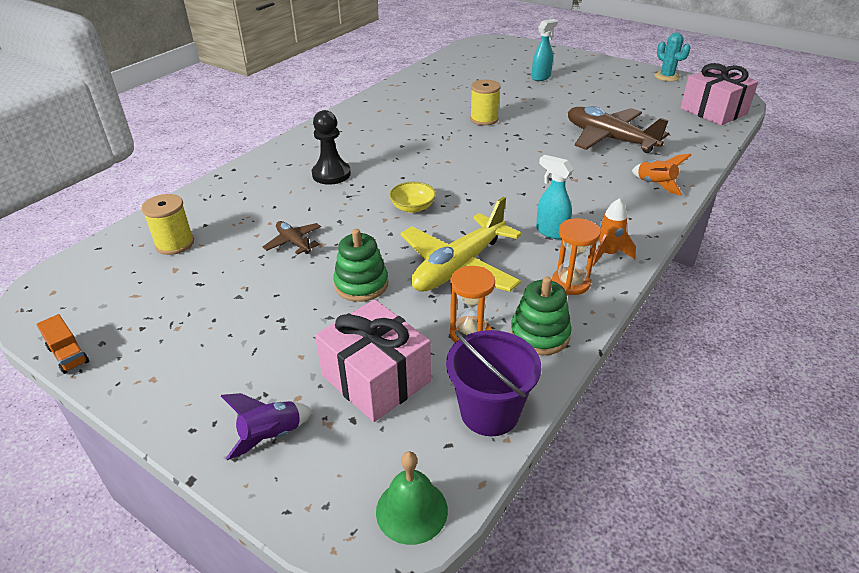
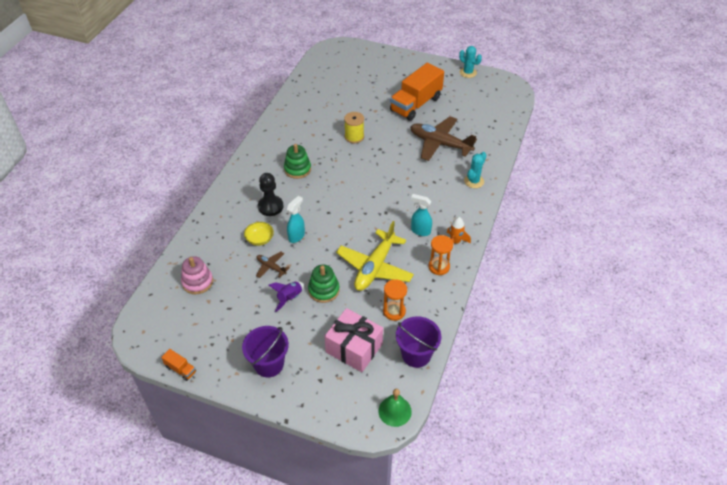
camera: 15 degrees left, 10 degrees up
(175, 244) = (197, 282): yellow spool -> pink stacking toy
(214, 375) = (269, 364): none -> purple bucket
(271, 436) = (314, 390): purple rocket -> purple rocket (289, 298)
(412, 207) = (333, 226): yellow bowl -> yellow bowl (259, 239)
(539, 334) = (430, 304): green stacking toy -> green stacking toy (297, 169)
(541, 77) = (382, 85): turquoise spray bottle -> turquoise spray bottle (296, 236)
(583, 98) = (416, 104): none -> orange truck
(655, 185) = (474, 181): orange rocket -> turquoise cactus
(713, 111) = (502, 105): pink gift -> none

